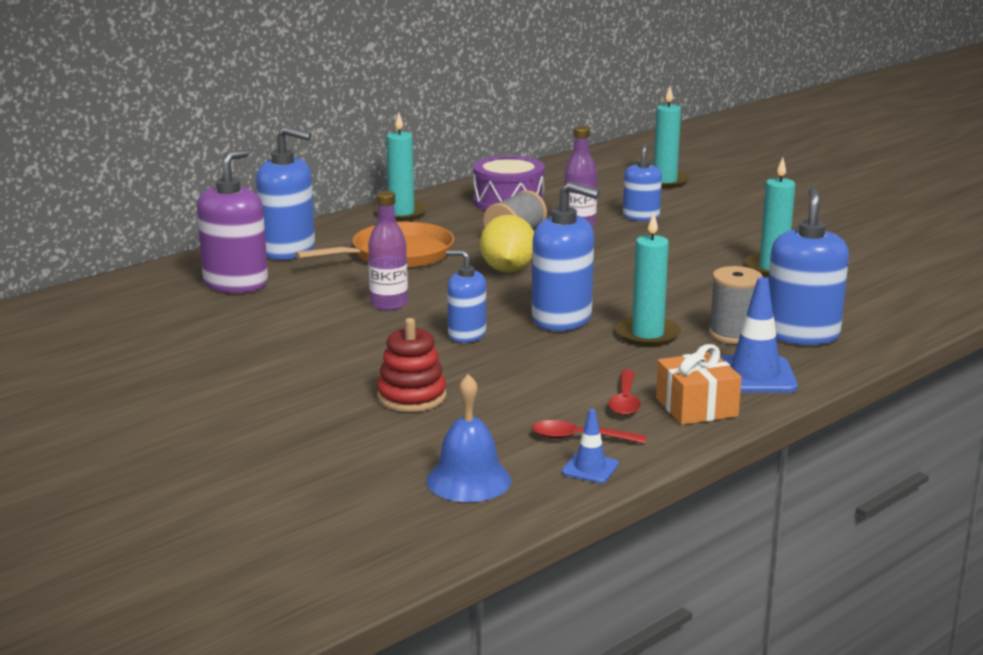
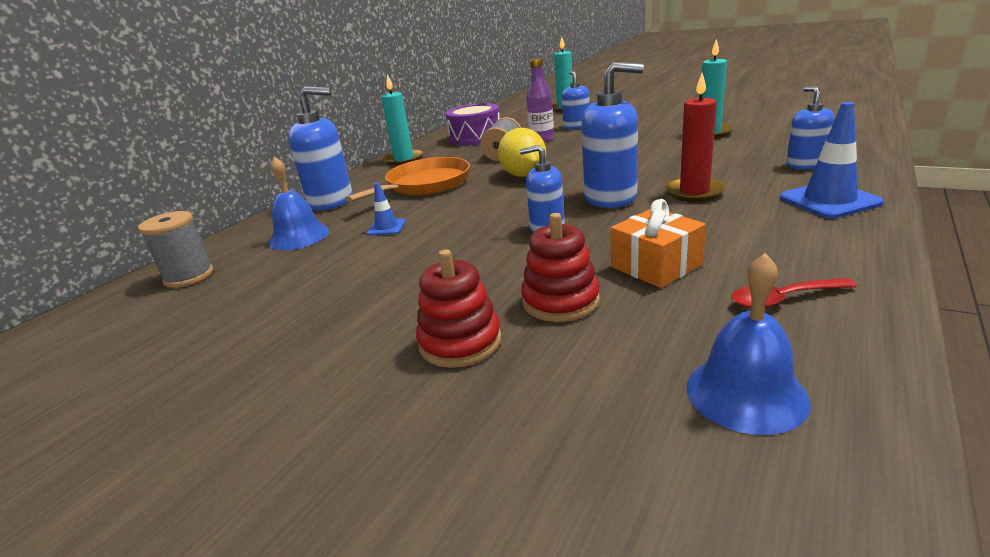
camera: 15 degrees left, 5 degrees up
(236, 284) = (299, 237): purple soap dispenser -> blue bell
(309, 405) = (460, 342): none -> red stacking toy
(389, 304) = (452, 221): purple bottle -> none
(590, 468) = (849, 333): blue traffic cone -> blue traffic cone (386, 227)
(625, 401) = (764, 249): red spoon -> none
(647, 335) = (694, 192): turquoise candle -> red candle
(696, 407) = (833, 238): orange gift -> orange gift (656, 266)
(733, 334) = (757, 176): grey spool -> grey spool (189, 276)
(802, 334) = (805, 165): blue soap dispenser -> blue soap dispenser, size x0.61

